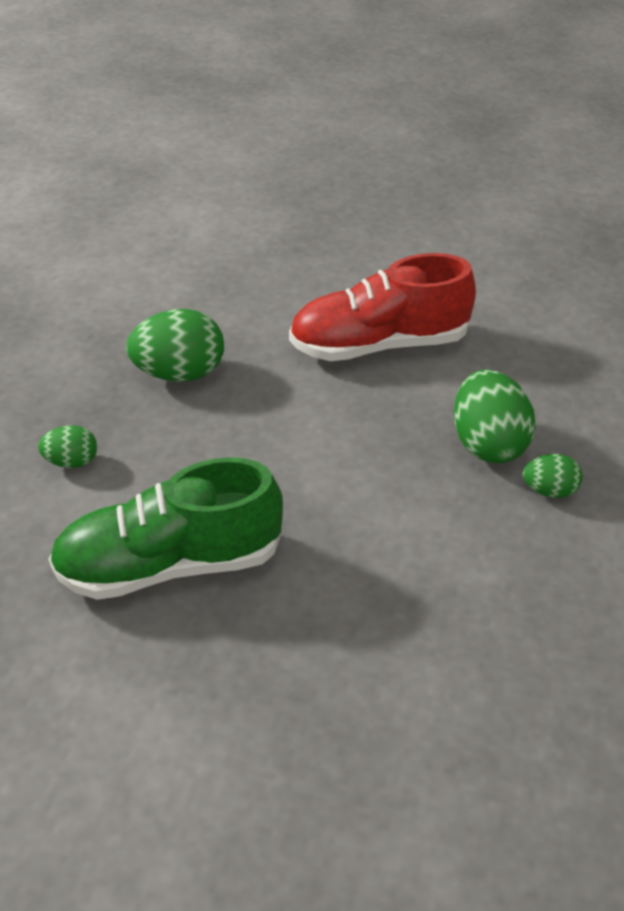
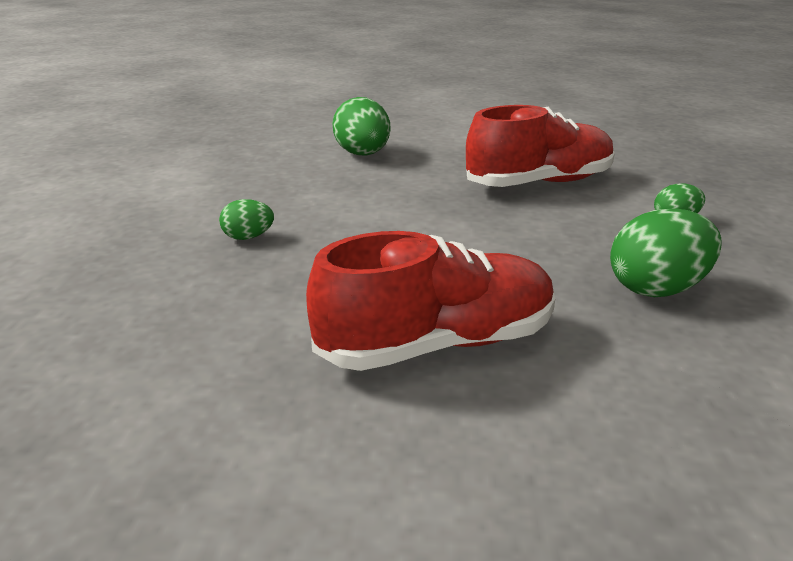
camera: 170 degrees right, 15 degrees down
(170, 564) = (539, 183): green shoe -> red shoe
(487, 443) = (300, 262): green egg -> green egg (362, 154)

